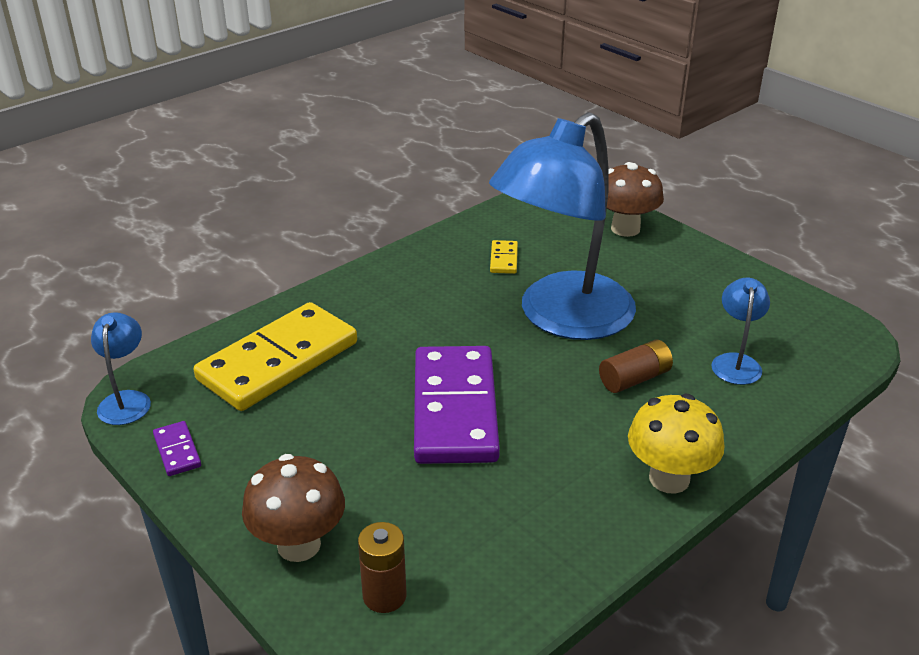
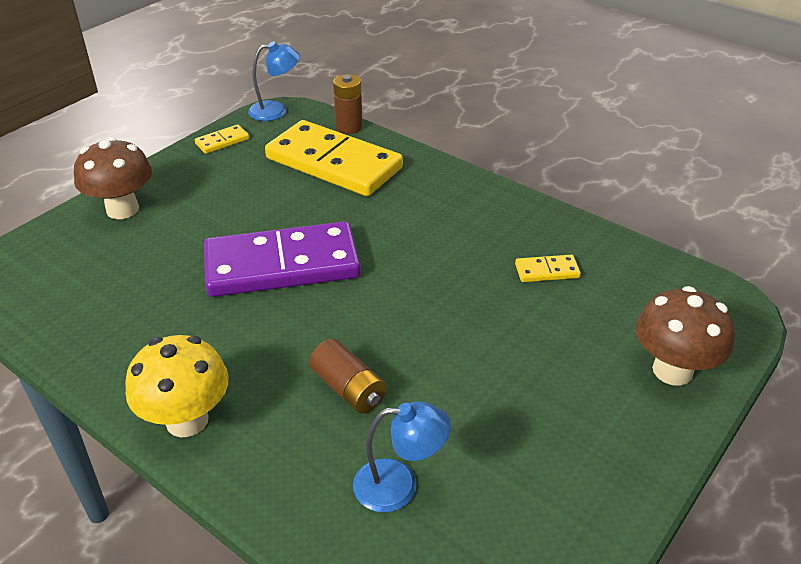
camera: 80 degrees right, 5 degrees up
(177, 451) = (222, 141): purple domino -> yellow domino
(384, 595) = (66, 256): brown battery -> brown battery (349, 127)
(562, 318) = (446, 324): blue lamp -> none

